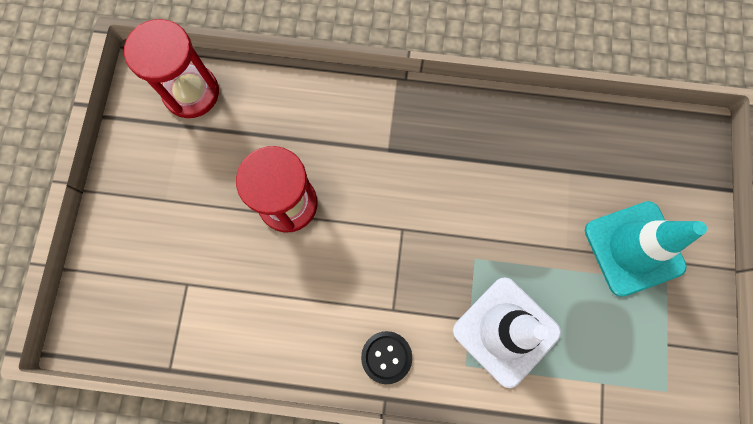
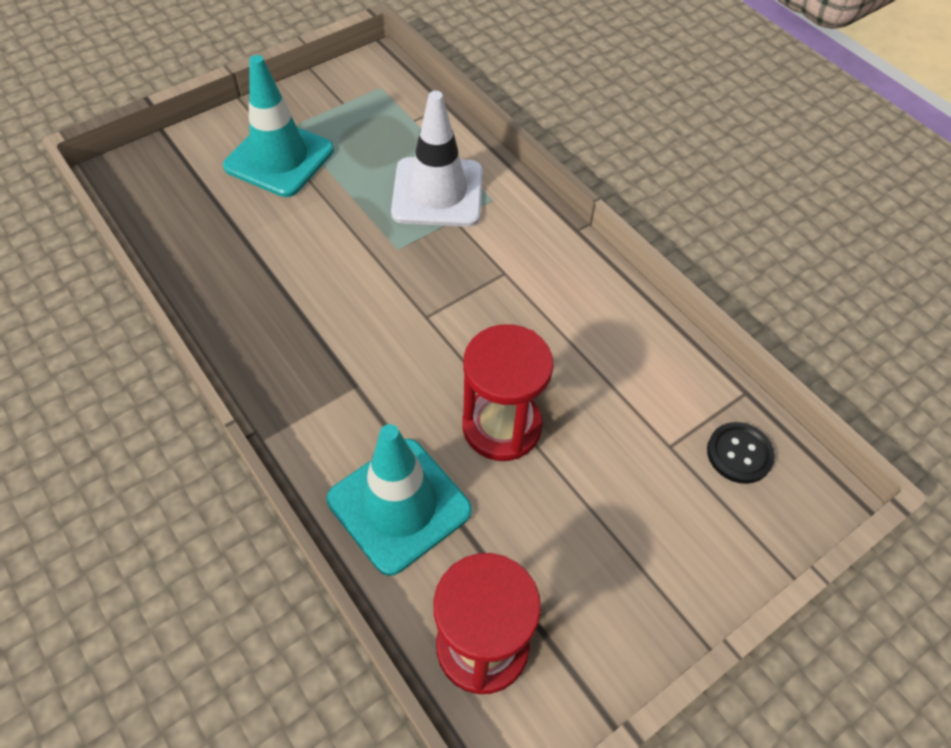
camera: 135 degrees left, 20 degrees down
(295, 113) = (399, 505): none -> turquoise traffic cone
(386, 357) = (546, 250): black button -> black button (739, 454)

